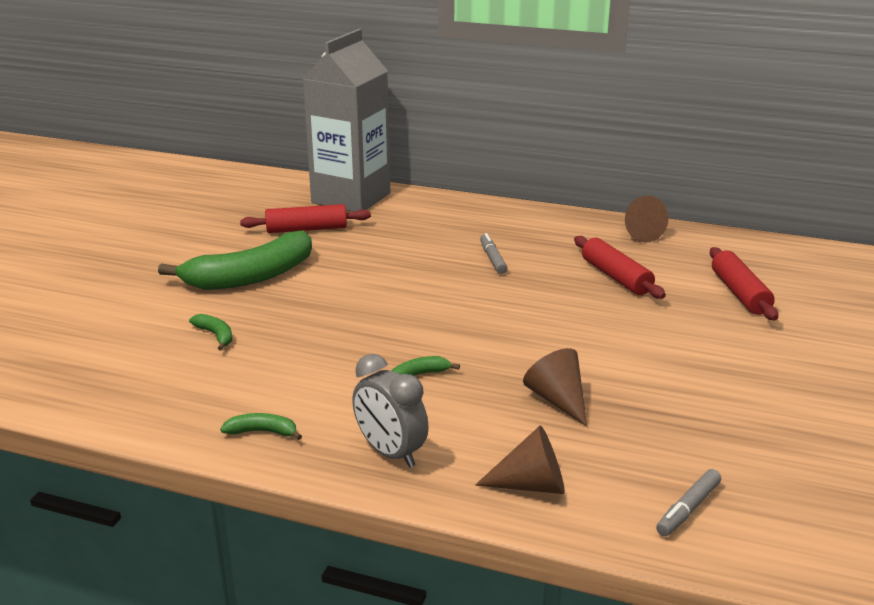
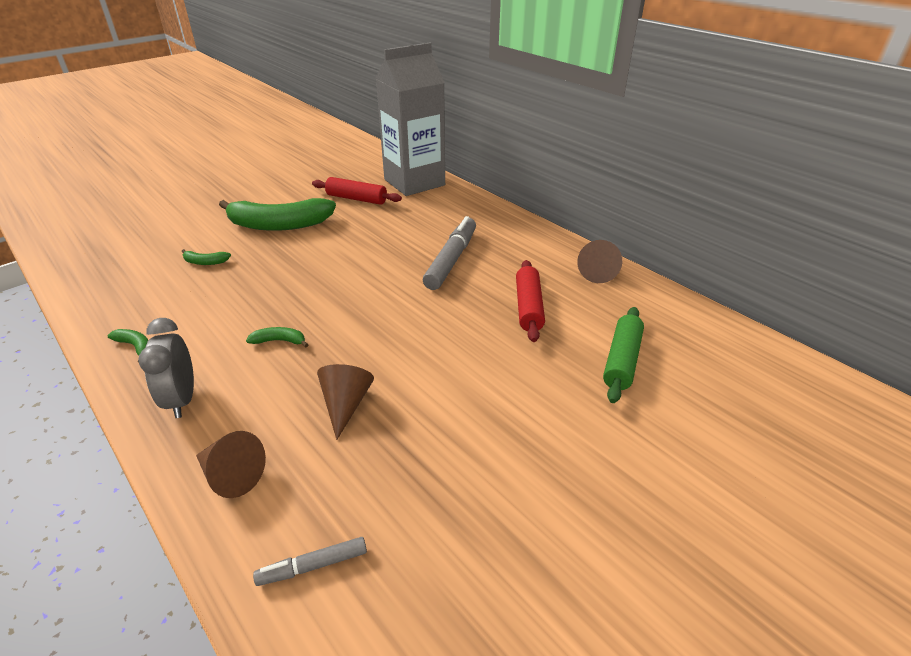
camera: 30 degrees right, 10 degrees up
(216, 335) = (205, 262): green banana -> green banana turned 105 degrees clockwise
(492, 259) = (451, 260): grey marker -> grey marker, size x1.91
(739, 293) = (622, 360): red rolling pin -> green rolling pin

